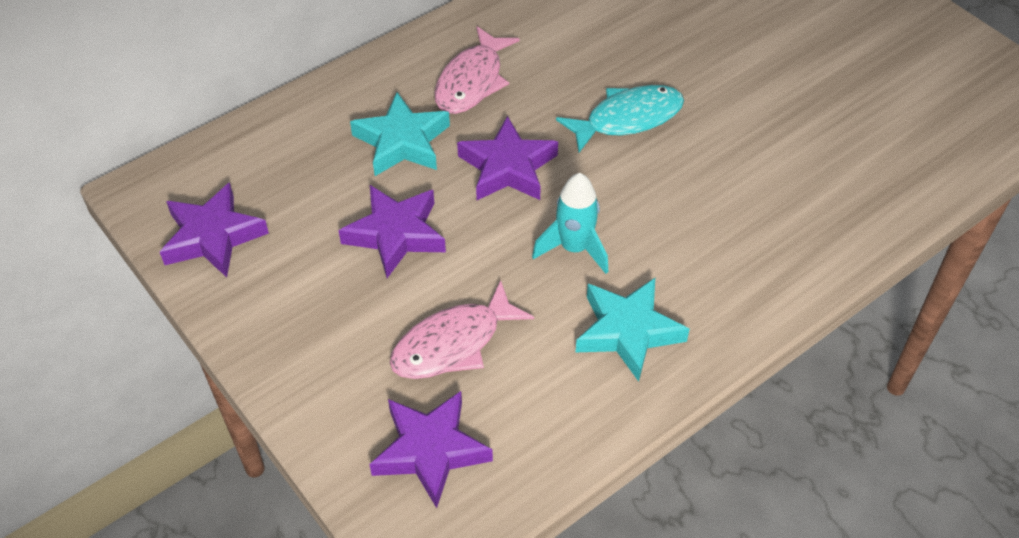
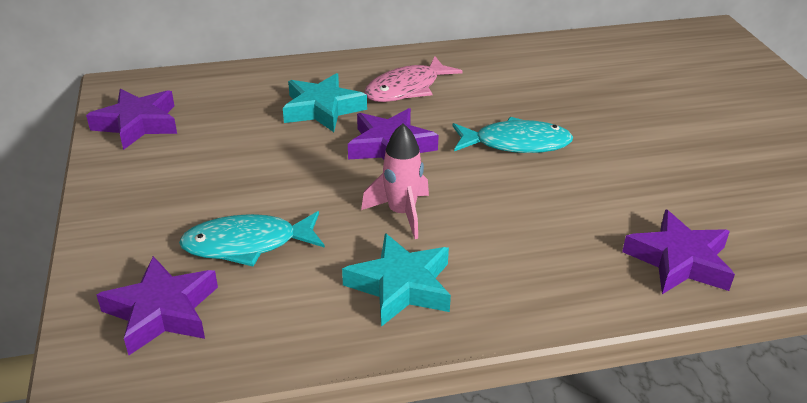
camera: 25 degrees right, 15 degrees down
(395, 234) = (267, 161): purple star -> purple star (679, 260)
(453, 344) = (247, 244): pink fish -> turquoise fish
(574, 248) = (401, 213): turquoise rocket -> pink rocket

